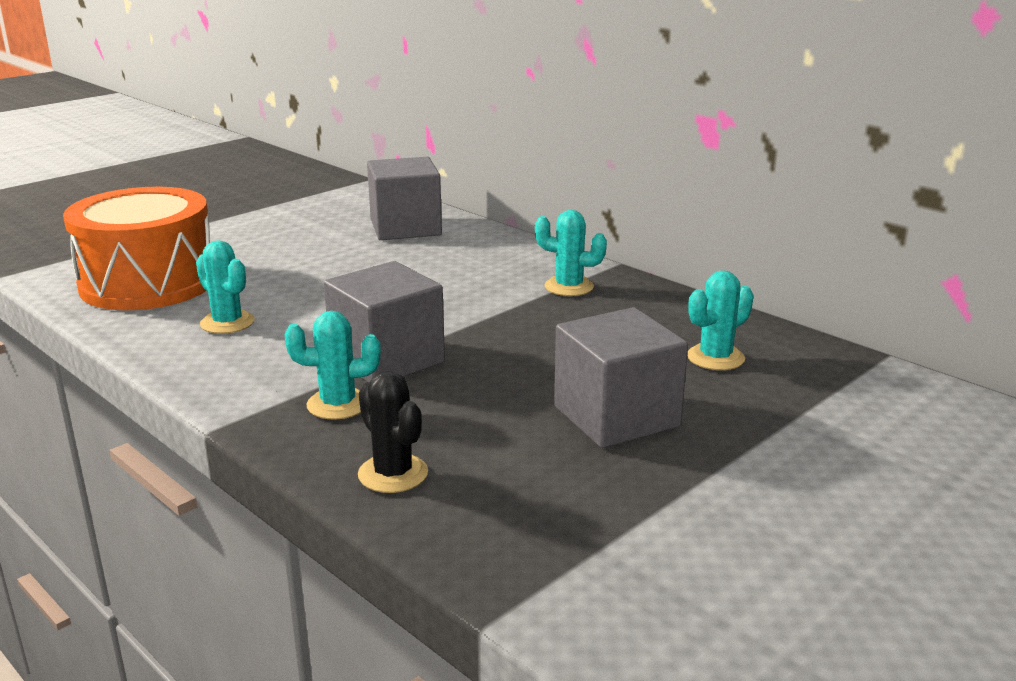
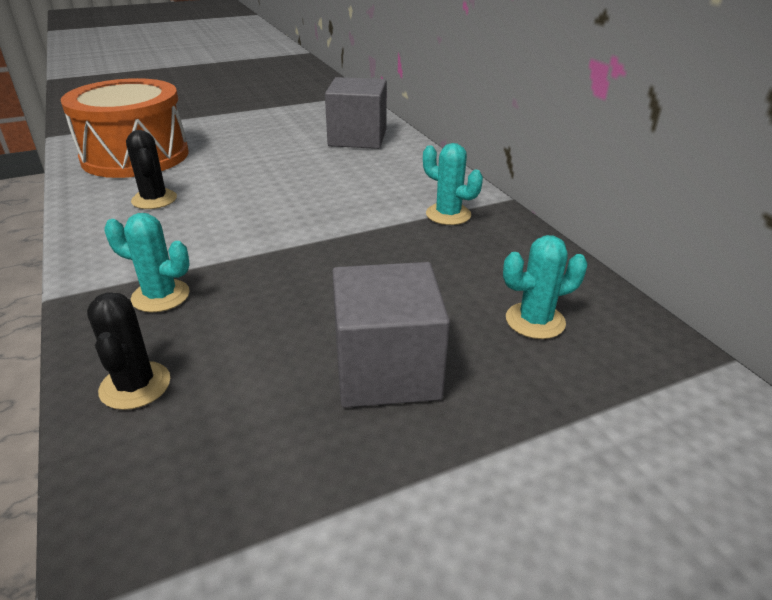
camera: 20 degrees right, 10 degrees up
(227, 323) = (154, 199): turquoise cactus -> black cactus
(387, 360) = (238, 259): grey cube -> none

